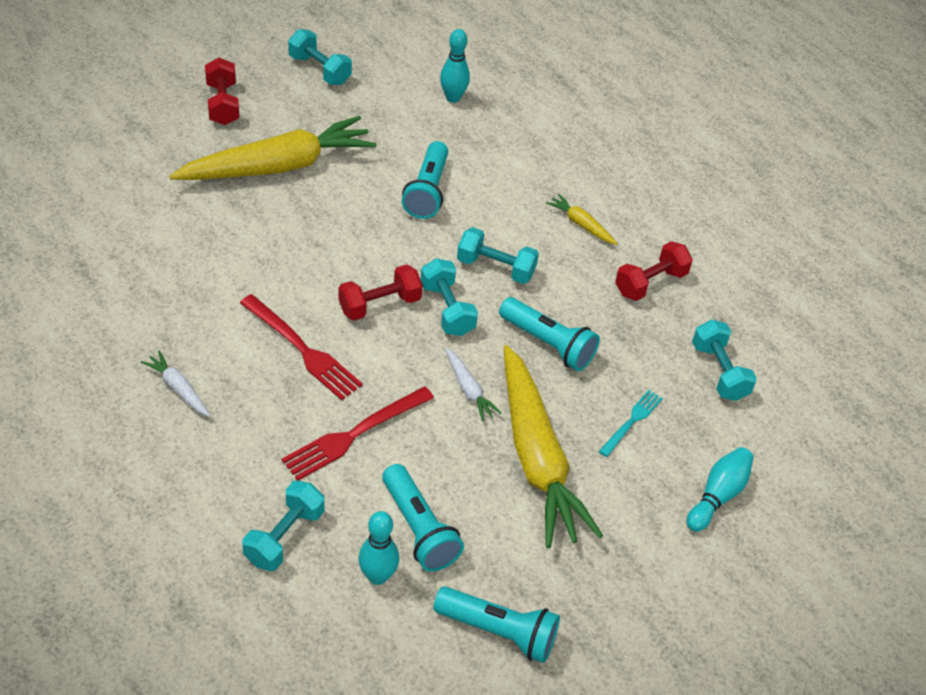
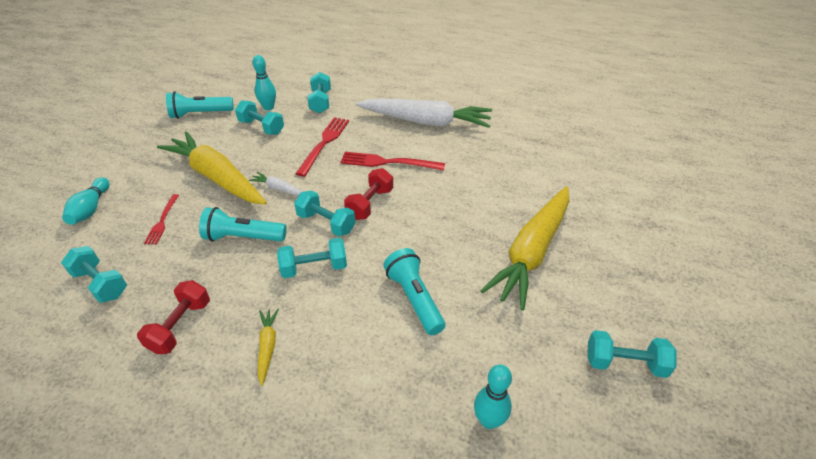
camera: 150 degrees right, 5 degrees down
(178, 389) = (425, 122): white carrot -> white carrot, size x2.41
(223, 104) = (632, 275): red dumbbell -> none
(419, 529) = (261, 127): turquoise flashlight -> turquoise dumbbell
(581, 224) = (267, 347): yellow carrot -> yellow carrot turned 105 degrees counterclockwise
(632, 421) = (162, 221): turquoise fork -> red fork

